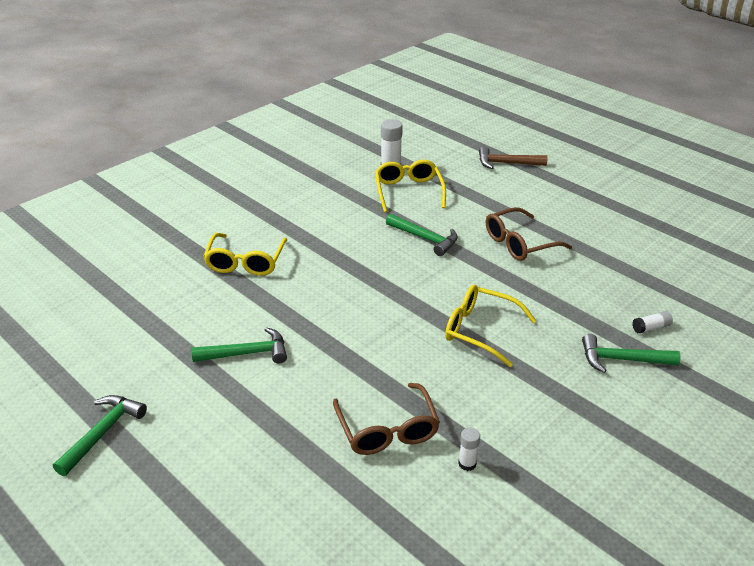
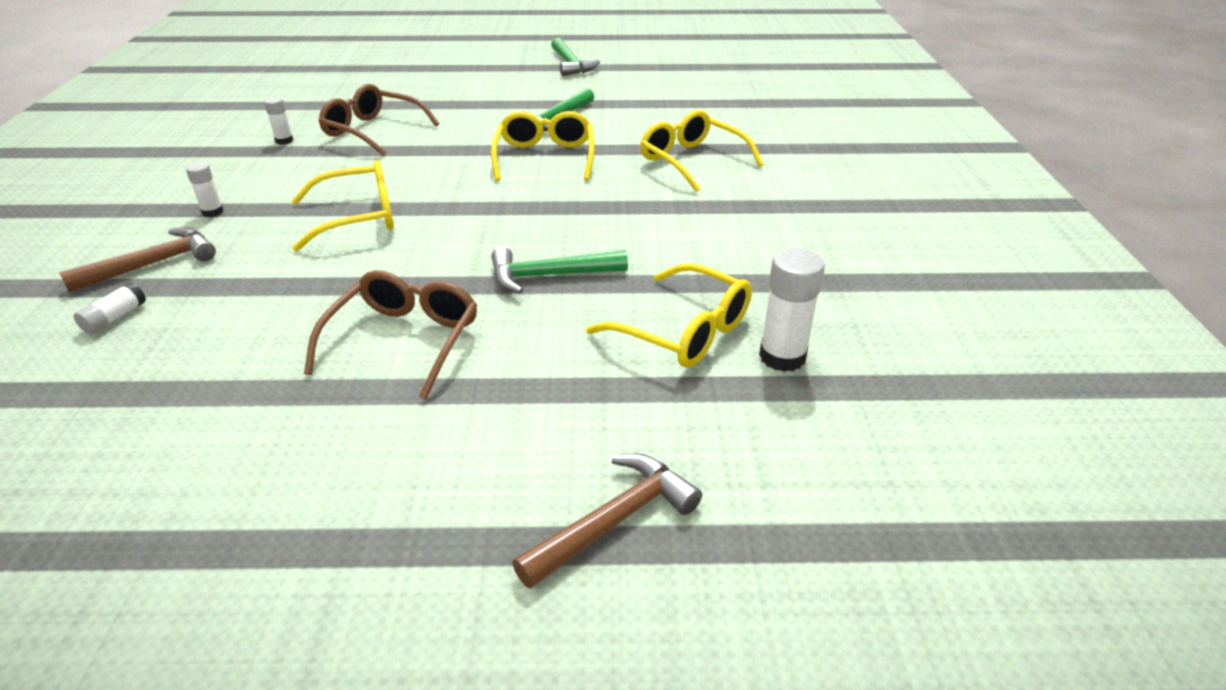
camera: 135 degrees right, 0 degrees up
(315, 317) = (545, 157): none -> yellow glasses
(568, 392) = (212, 212): none -> white glue stick
(622, 360) = (153, 264): green hammer -> brown hammer

